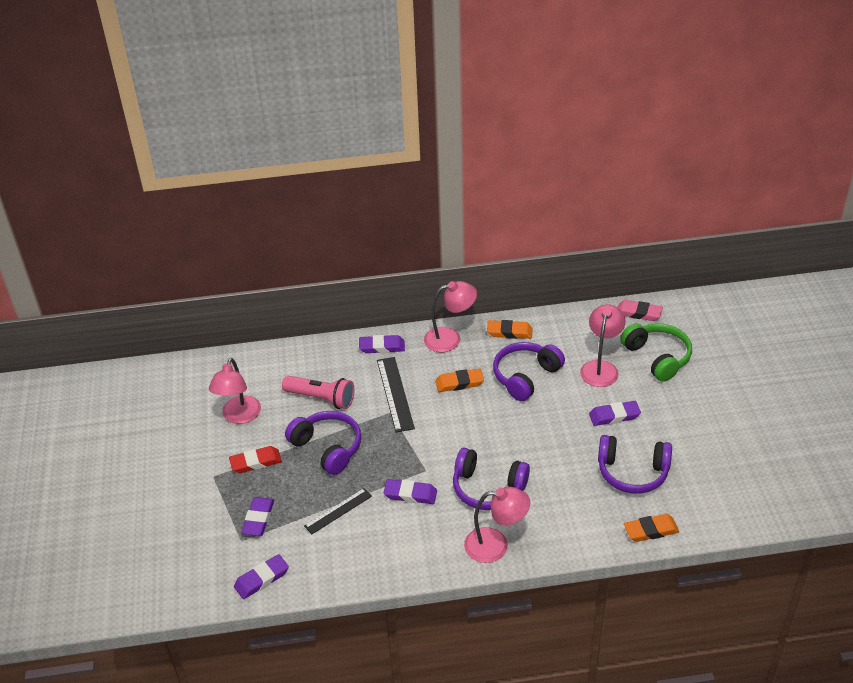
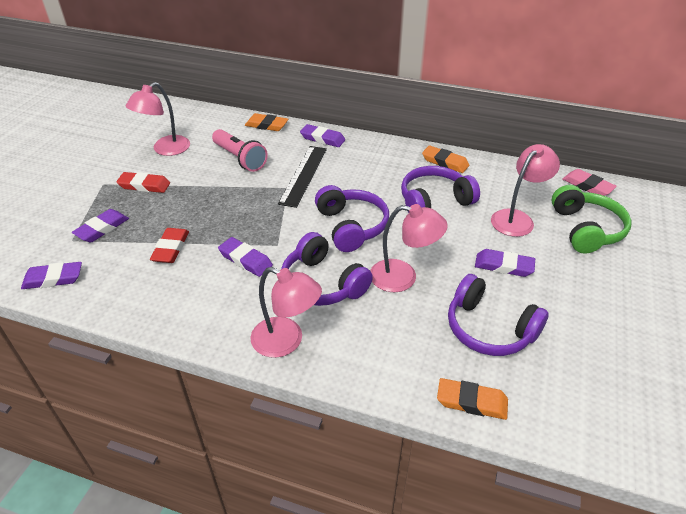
camera: 25 degrees right, 0 degrees up
(327, 448) = (210, 196): purple headphones -> purple headphones (351, 226)
(338, 511) = (171, 248): black ruler -> red eraser
(450, 338) = (386, 150): pink lamp -> pink lamp (403, 277)
(459, 383) = (367, 186): orange eraser -> orange eraser (266, 125)

